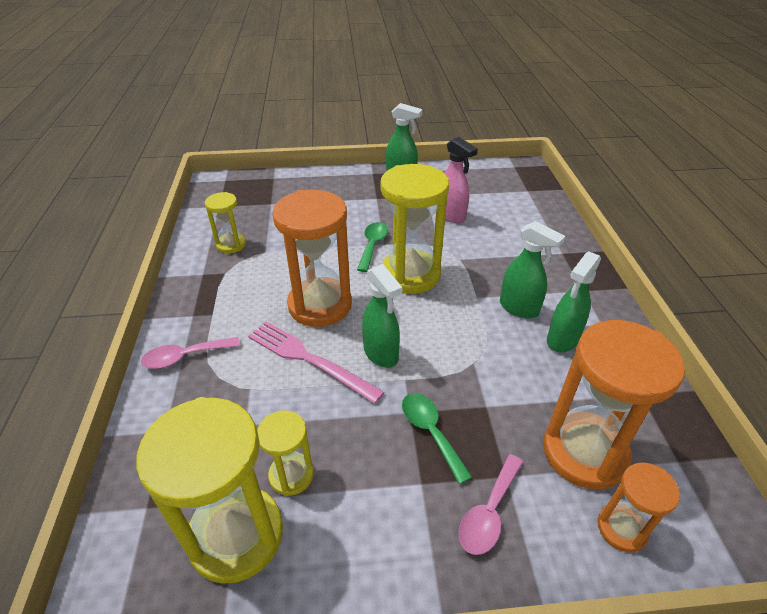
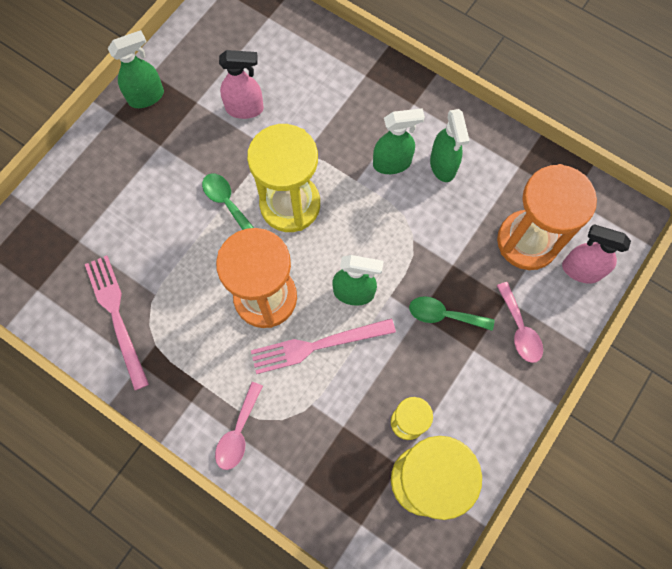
camera: 50 degrees left, 30 degrees up
(231, 245) = (117, 316): yellow hourglass -> pink fork
(622, 528) = (580, 270): orange hourglass -> pink spray bottle

